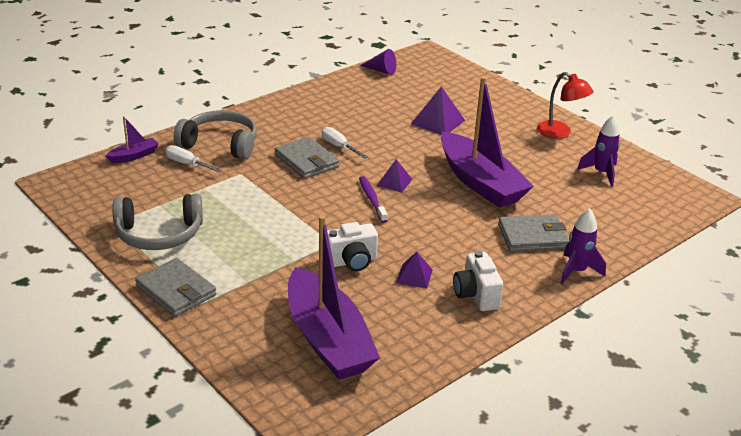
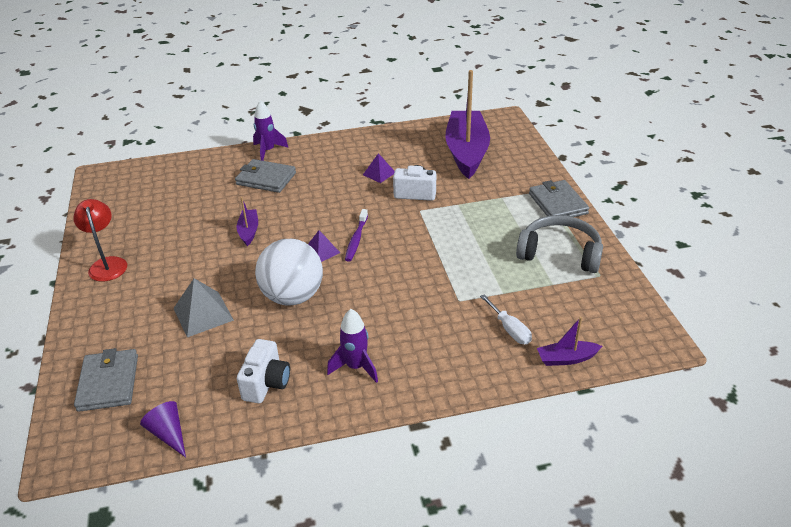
camera: 150 degrees left, 5 degrees up
(220, 144) = (461, 349): grey headphones -> none
(307, 161) = (383, 298): grey wallet -> grey wallet (108, 383)
(339, 146) = (336, 308): white screwdriver -> none
(382, 146) = (293, 296): none -> white ball
(438, 122) = (203, 314): purple pyramid -> grey pyramid
(476, 295) = (350, 153): white camera -> white camera (266, 383)
(480, 182) = (249, 231): purple boat -> purple boat, size x0.43
(601, 173) = (140, 213): purple rocket -> purple rocket (356, 367)

